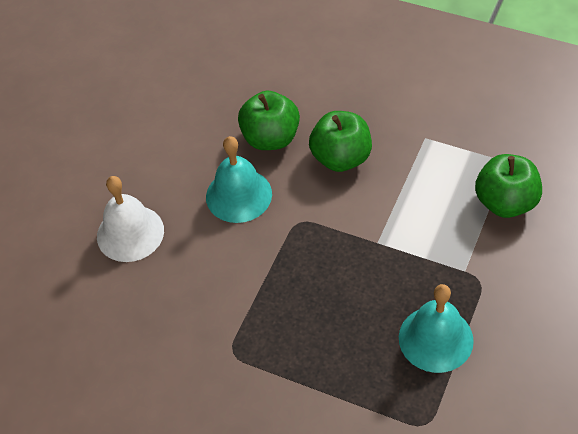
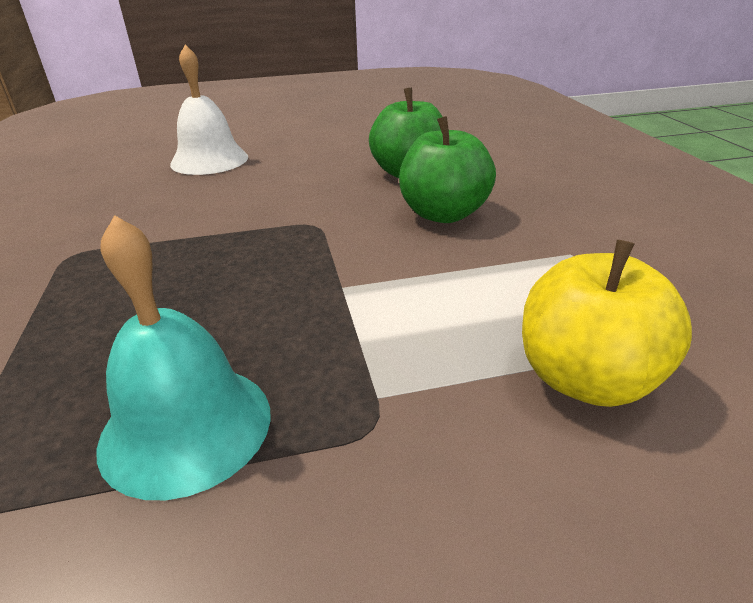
camera: 50 degrees right, 20 degrees down
(239, 195) = (312, 184): turquoise bell -> none
(505, 202) = (586, 379): green apple -> yellow apple

